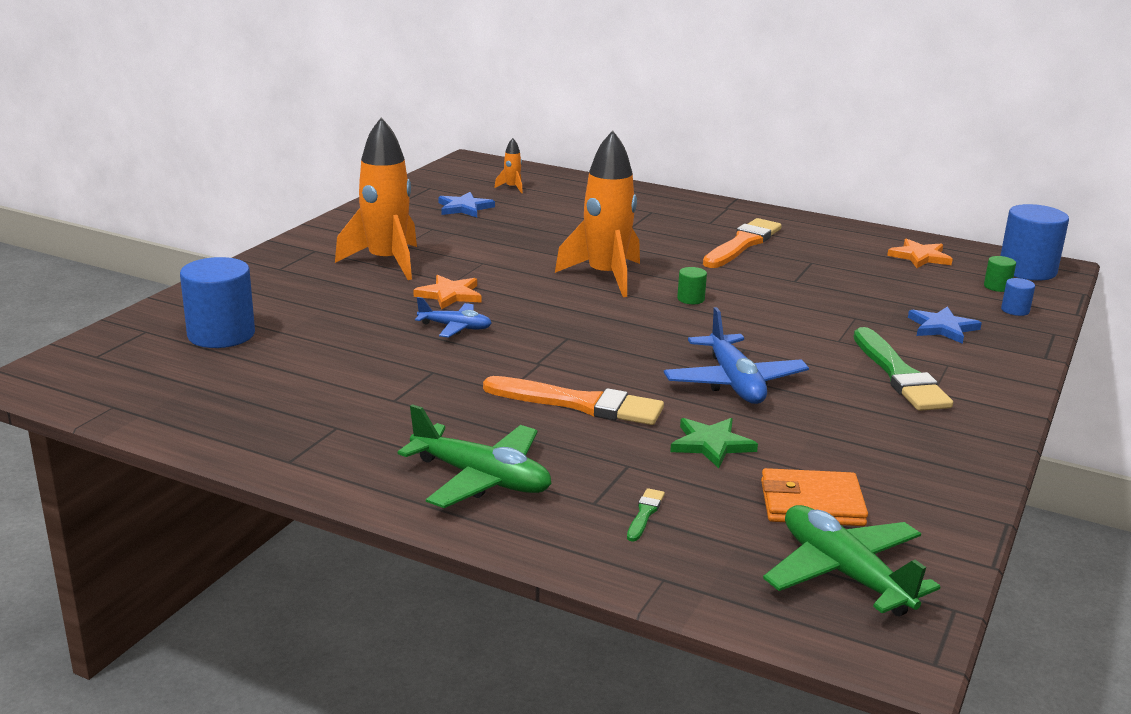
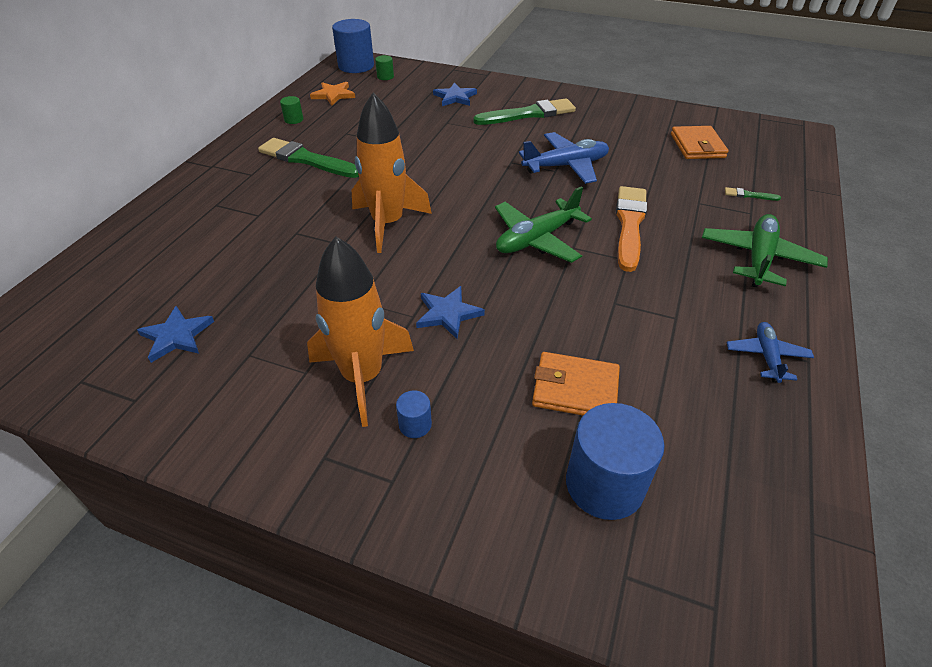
camera: 95 degrees left, 20 degrees up
(325, 337) = (575, 389): none -> orange wallet
(450, 295) = (448, 314): orange star -> blue star
(455, 327) = (522, 300): blue plane -> blue plane (766, 356)
(512, 188) = (109, 303): orange rocket -> none
(691, 299) = (429, 182): green cylinder -> green cylinder (294, 119)
(711, 444) = (654, 174): green star -> none
(742, 244) = (306, 159): orange brush -> green brush
(844, 574) = (755, 140): green plane -> green plane (537, 239)
(1015, 310) = (422, 75): blue cylinder -> blue cylinder (415, 425)

